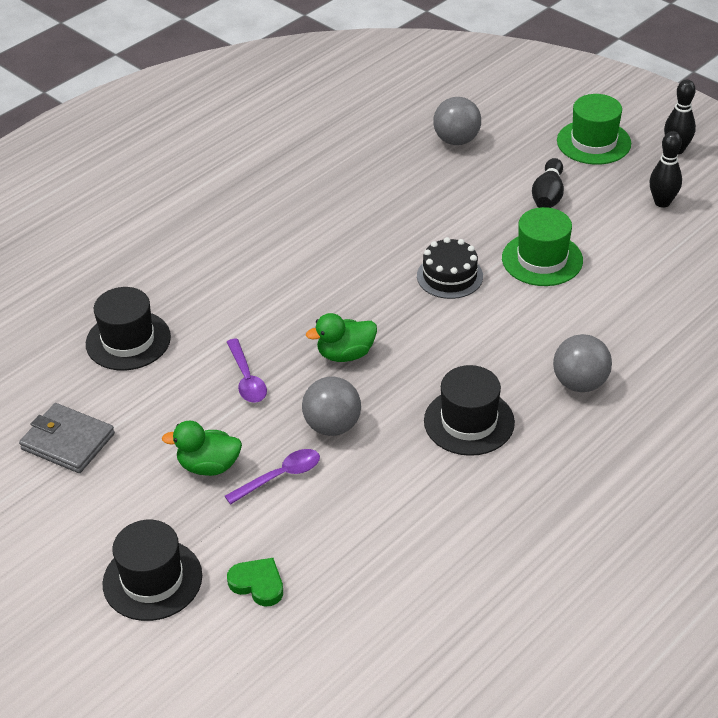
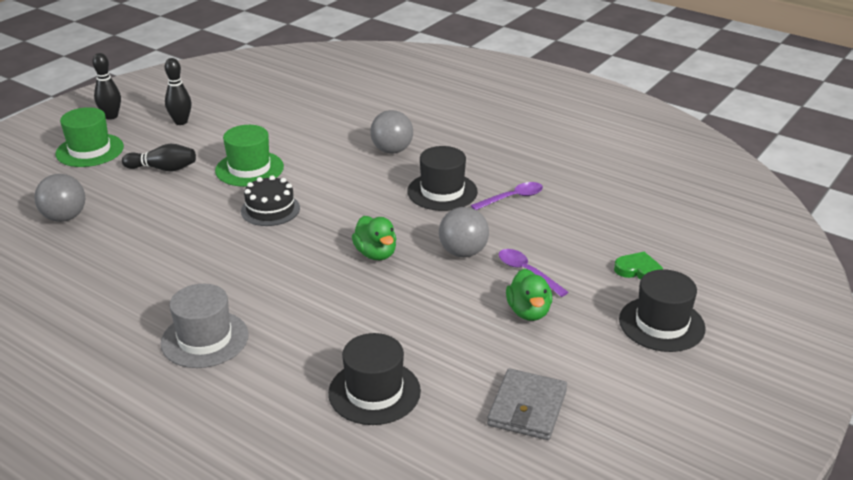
camera: 100 degrees left, 10 degrees down
(236, 238) = (205, 339): none -> grey hat
(247, 379) = (416, 305): purple spoon -> purple spoon (512, 198)
(258, 584) = (638, 270): green heart -> green heart turned 90 degrees clockwise

